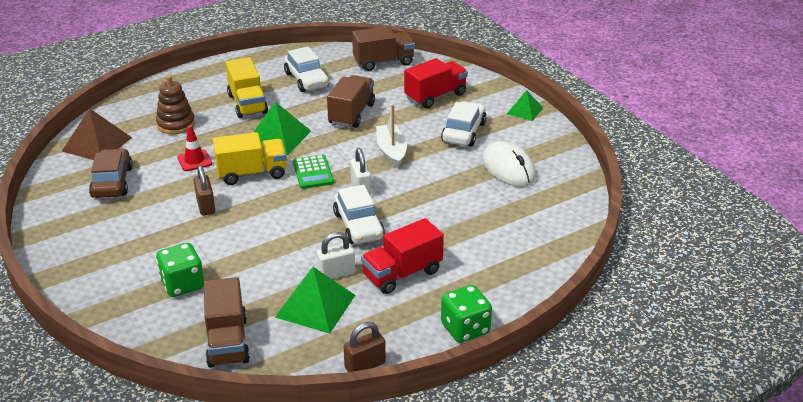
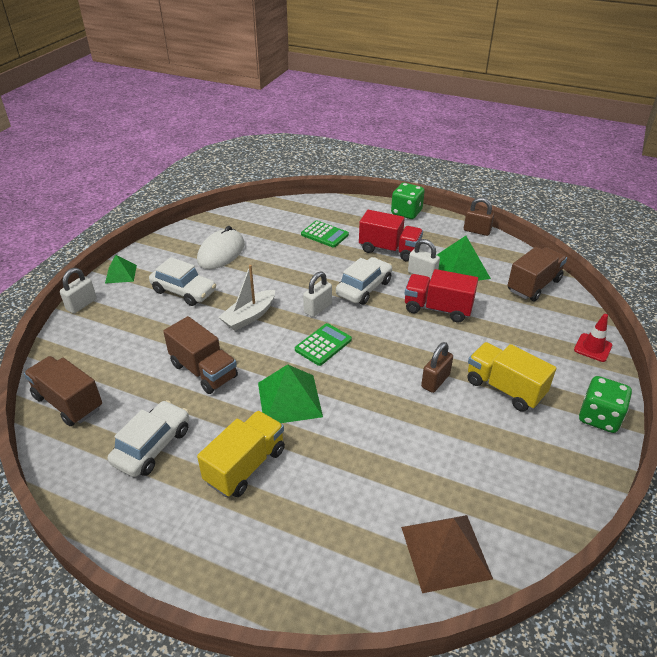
camera: 125 degrees left, 5 degrees up
(112, 182) = (482, 475): brown car -> none
(176, 124) = (340, 503): brown stacking toy -> none
(182, 284) = (523, 335): green dice -> green dice (599, 417)
(194, 160) = (385, 436): red traffic cone -> red traffic cone (593, 348)
(252, 173) = (362, 381): yellow truck -> yellow truck (504, 388)
(351, 114) = (204, 371): brown truck -> brown truck turned 120 degrees counterclockwise
(435, 96) = (127, 332): red truck -> red truck (437, 309)
(463, 132) = (184, 291): white car -> white car turned 135 degrees counterclockwise
(478, 242) = (324, 235): none -> green calculator
(495, 86) = (81, 304): none -> white padlock

